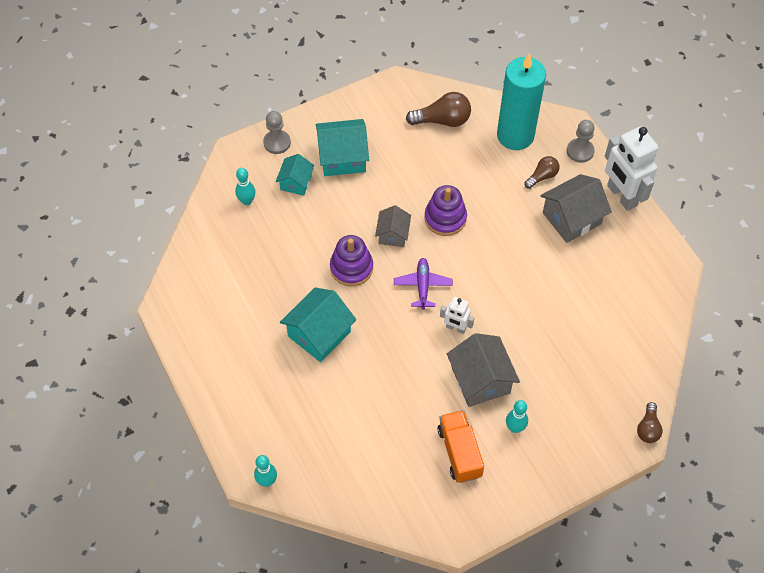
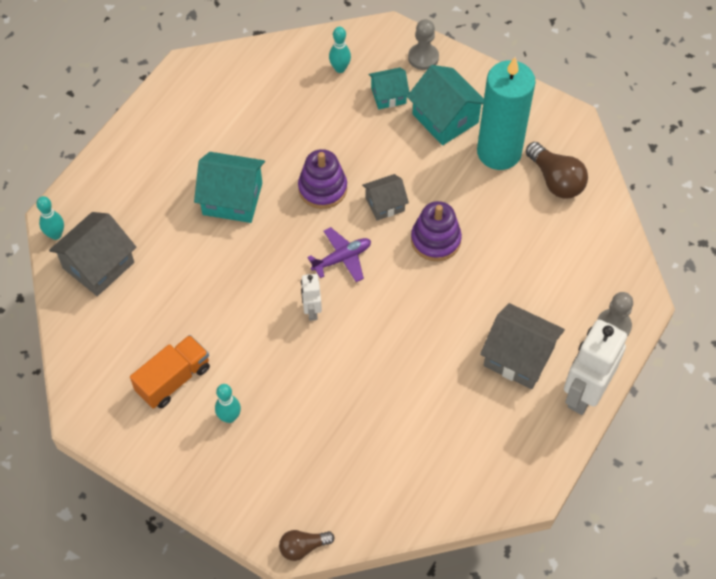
camera: 60 degrees right, 0 degrees up
(480, 380) = (265, 360): grey house -> grey house (98, 265)
(515, 135) = (587, 255): turquoise candle -> turquoise candle (499, 152)
(542, 176) = (552, 304): brown light bulb -> none

